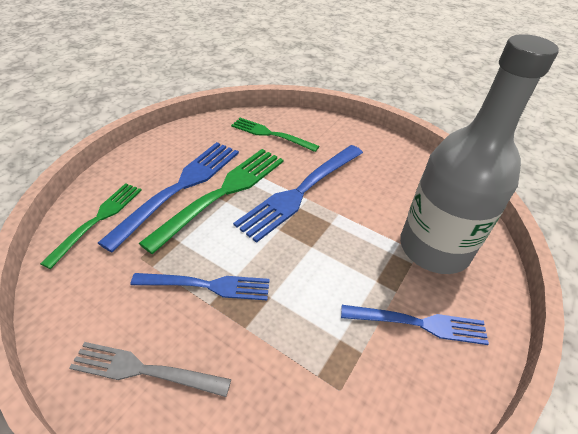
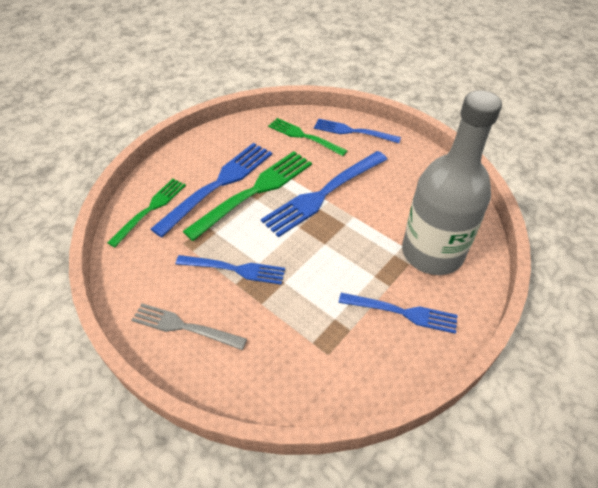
camera: 10 degrees right, 5 degrees up
(321, 128) = (353, 131): none -> blue fork

